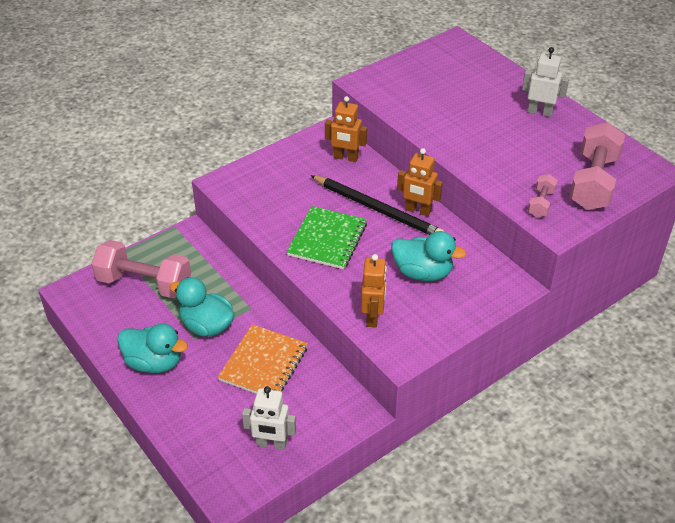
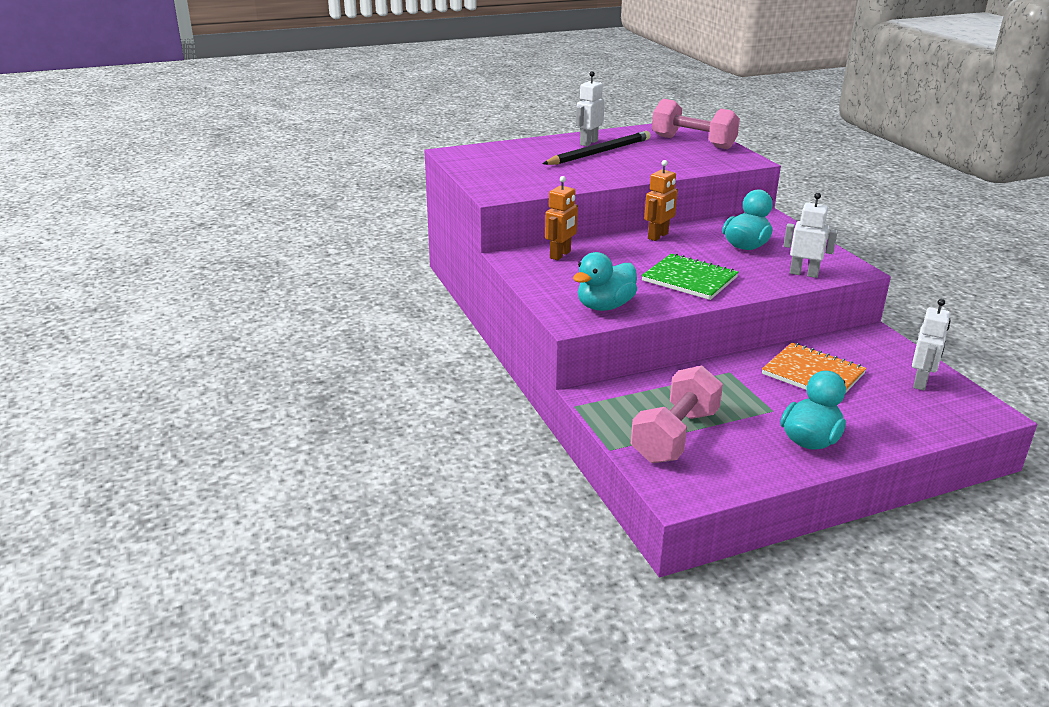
camera: 75 degrees left, 15 degrees down
(206, 326) = (754, 401): turquoise duck -> turquoise duck (604, 306)
(373, 317) = (803, 273): orange robot -> white robot
(378, 209) = (650, 252): black pencil -> black pencil (599, 152)
(541, 203) = (716, 160): pink dumbbell -> none

